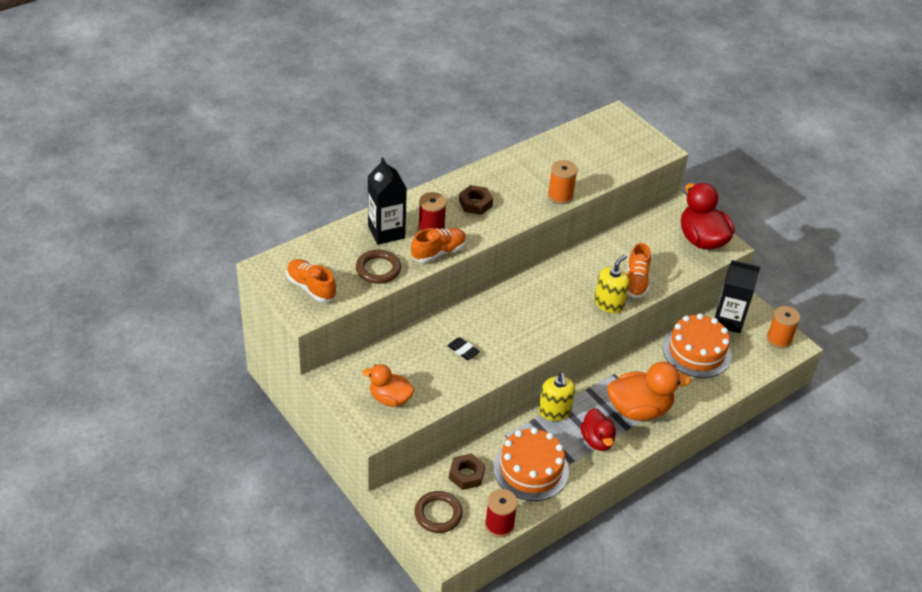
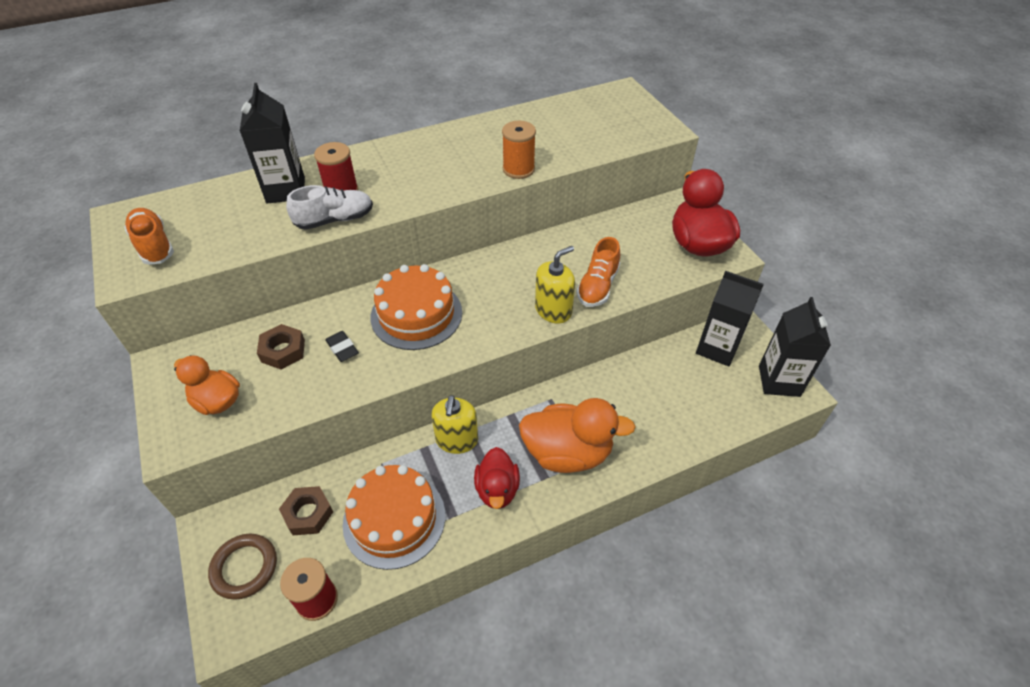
camera: 15 degrees right, 5 degrees up
(378, 269) = (249, 232): brown ring -> none
(438, 252) = (335, 220): orange shoe -> white shoe
(475, 203) = (410, 168): brown nut -> brown nut (283, 351)
(696, 351) = (666, 383): orange cake -> orange cake (416, 314)
(778, 339) = (779, 381): orange spool -> black carton

